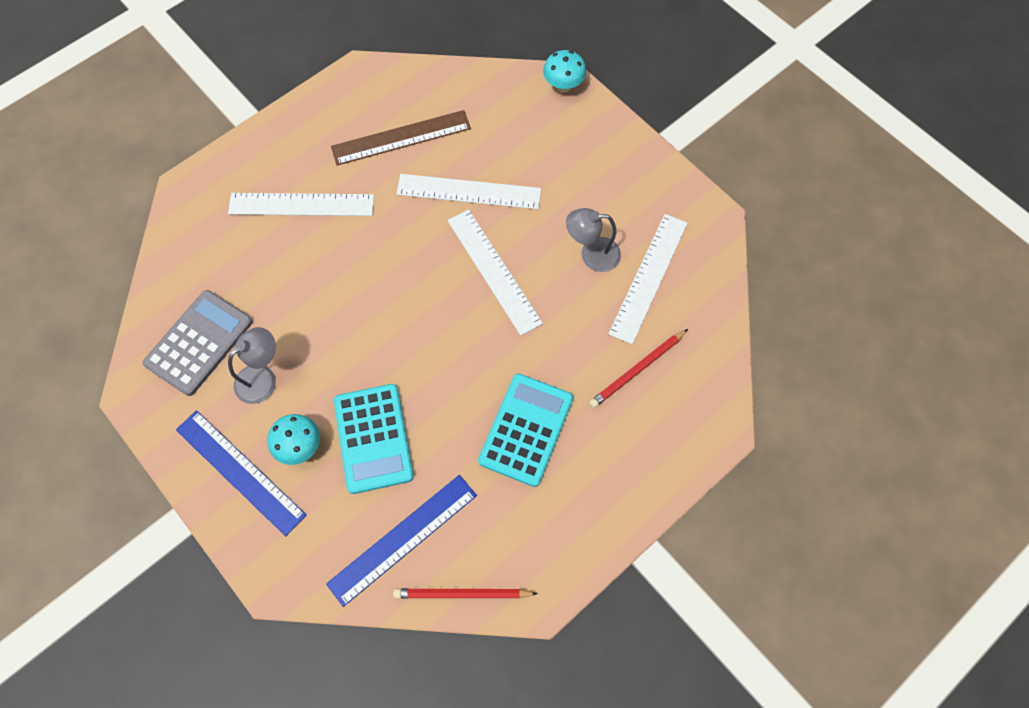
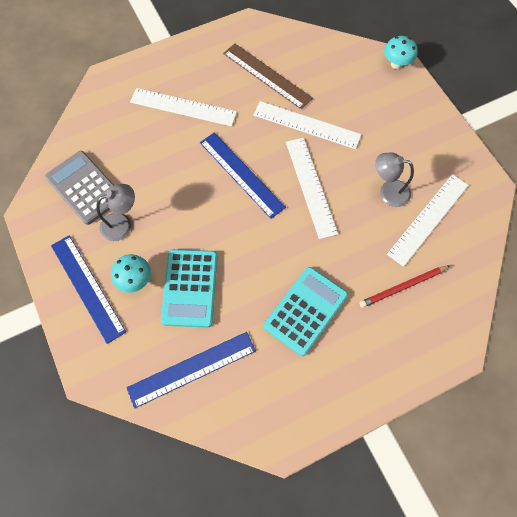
camera: 15 degrees right, 0 degrees up
(199, 343) = (84, 187): grey calculator -> grey calculator turned 90 degrees counterclockwise
(401, 137) = (267, 75): brown ruler -> brown ruler turned 45 degrees clockwise
(401, 276) = (241, 174): none -> blue ruler
(462, 594) = (225, 423): red pencil -> none

